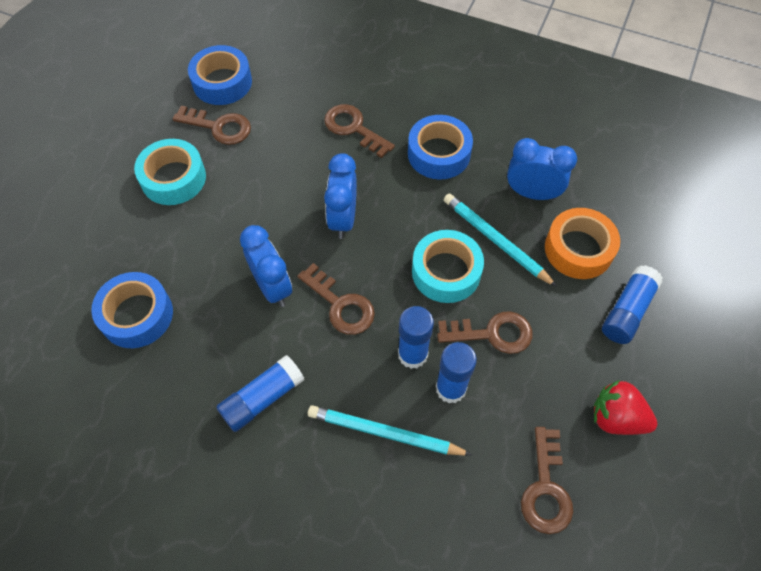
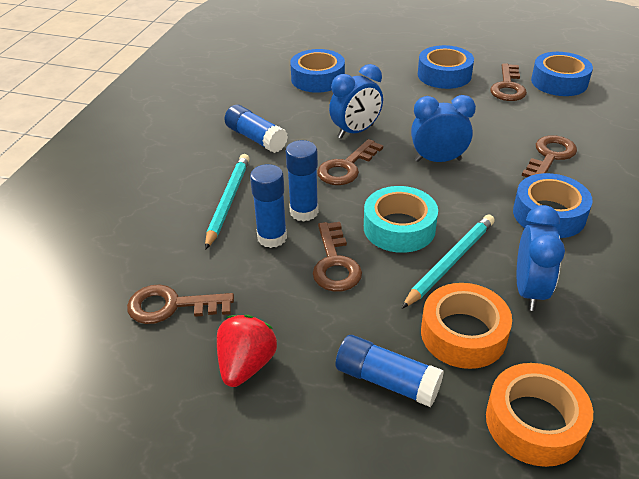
camera: 85 degrees right, 20 degrees down
(173, 178) = (444, 75): turquoise tape -> blue tape
(658, 225) = (534, 422): none -> orange tape

